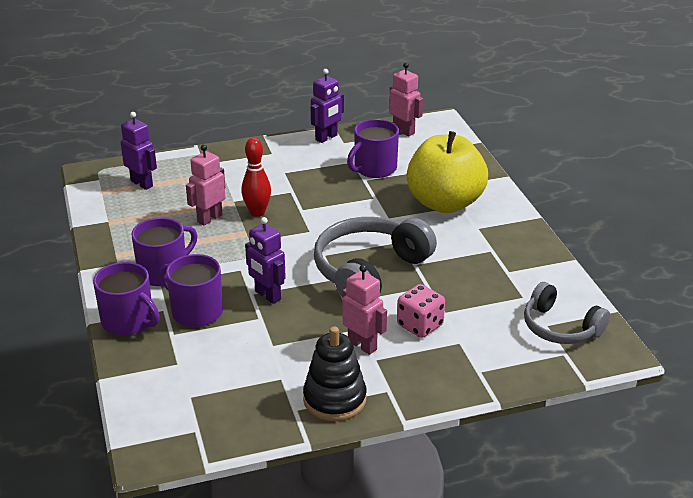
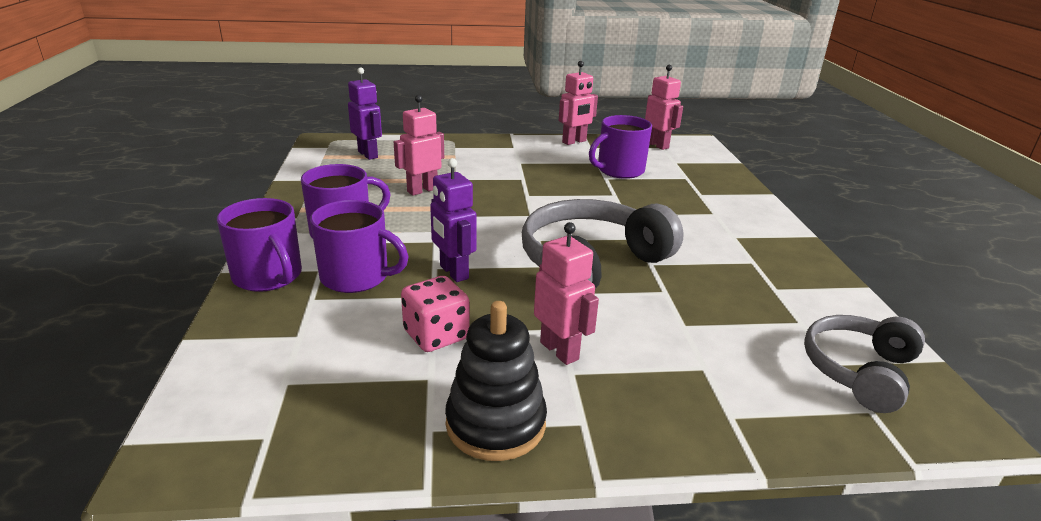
camera: 10 degrees right, 5 degrees down
(196, 311) = (356, 277): purple mug -> purple mug turned 150 degrees clockwise
(257, 212) = (477, 191): red bowling pin -> none
(326, 138) = (574, 142): purple robot -> pink robot
(420, 325) = (647, 336): pink dice -> pink dice (436, 335)
(445, 203) = (696, 208): yellow apple -> none
(560, 327) = (858, 371): grey headphones -> grey headphones turned 75 degrees clockwise

